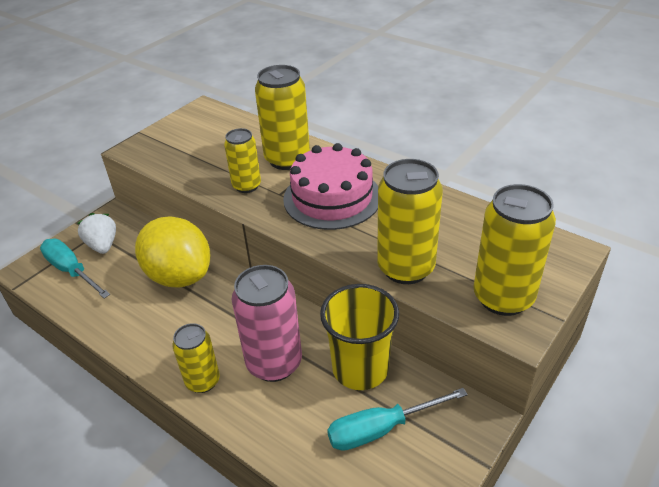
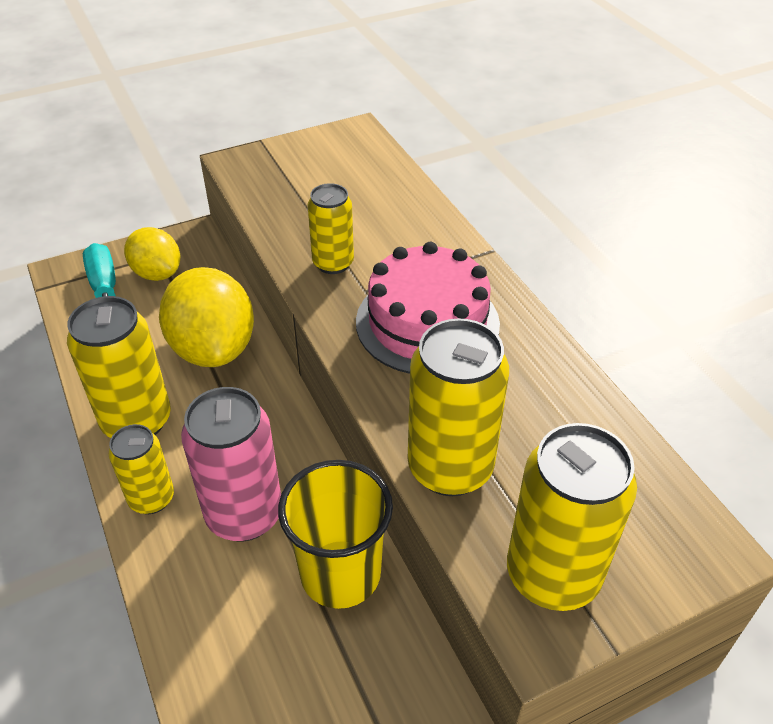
camera: 25 degrees right, 5 degrees up
(103, 245) = (157, 273): white strawberry -> yellow lemon
(287, 159) = (409, 244): yellow can -> yellow can (137, 421)
(381, 429) = (311, 669): turquoise screwdriver -> none

